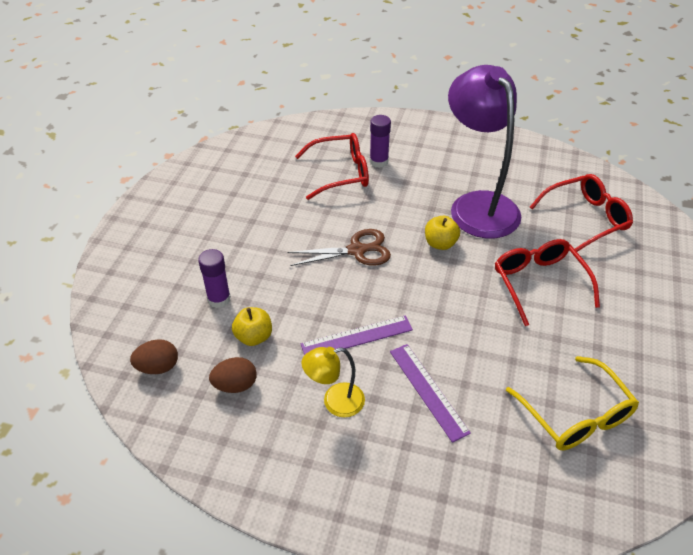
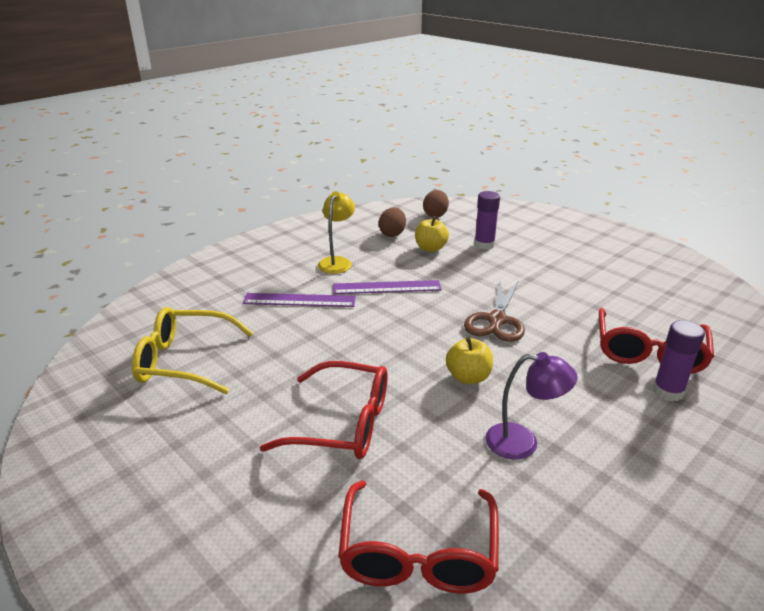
camera: 120 degrees right, 15 degrees down
(357, 337) = (387, 287): purple ruler -> purple ruler turned 75 degrees clockwise
(477, 205) = (523, 442): purple lamp -> purple lamp, size x0.46

